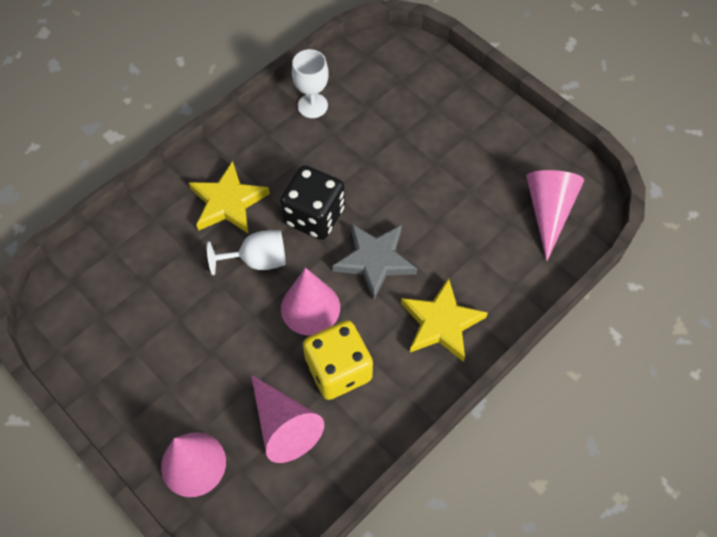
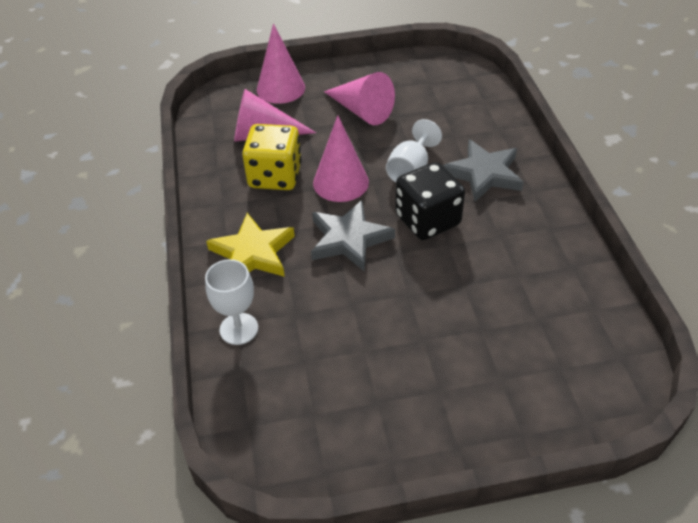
camera: 125 degrees right, 15 degrees down
(228, 202) = (484, 174): yellow star -> grey star
(312, 106) = (566, 274): white goblet -> white goblet (239, 329)
(548, 211) = (286, 405): pink cone -> pink cone (362, 111)

